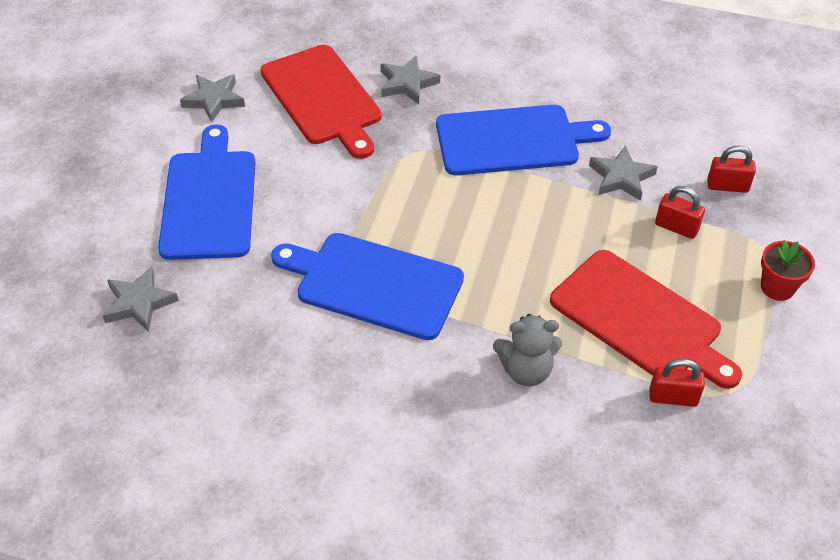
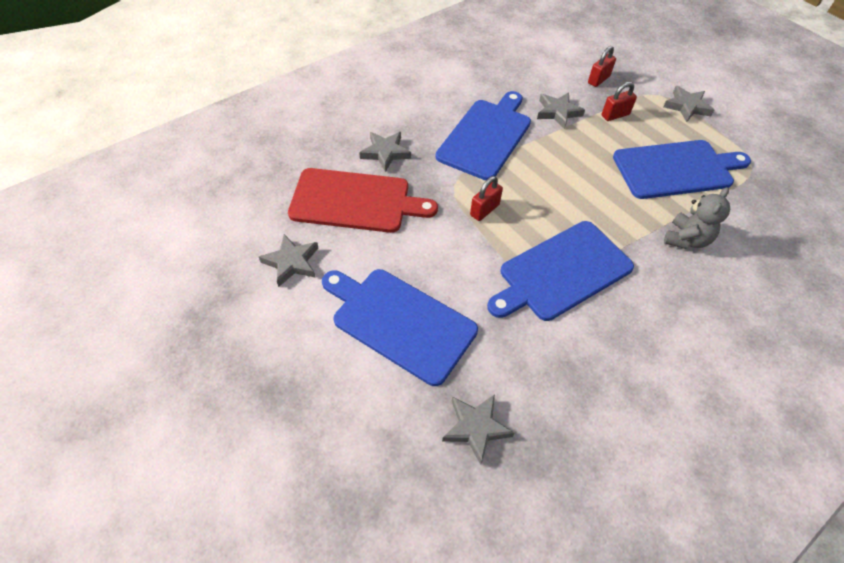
camera: 55 degrees left, 5 degrees up
(640, 320) = (676, 169): red cutting board -> blue cutting board
(673, 397) = (743, 190): red padlock -> red padlock (484, 210)
(777, 287) = (687, 107): red flower pot -> grey star

